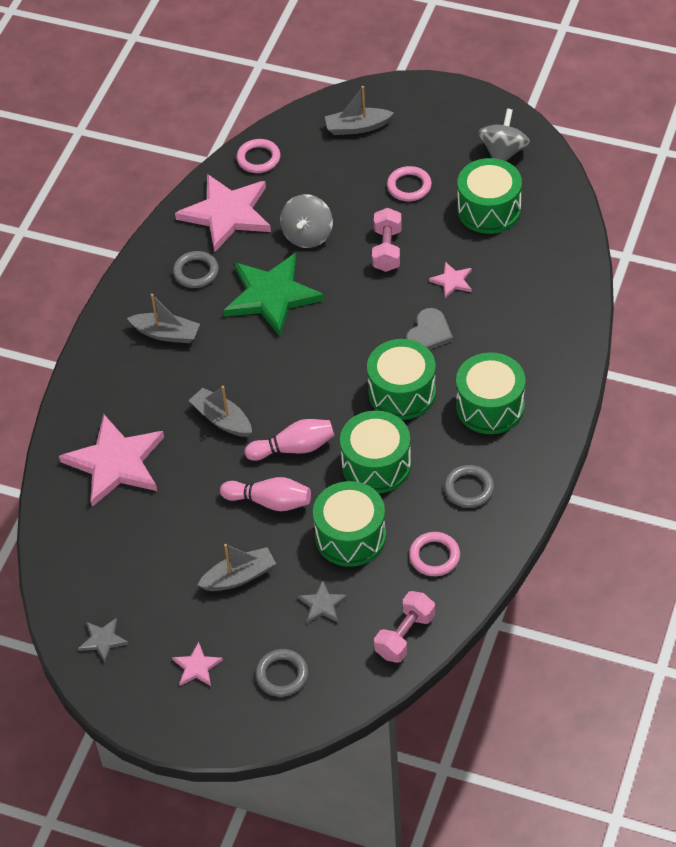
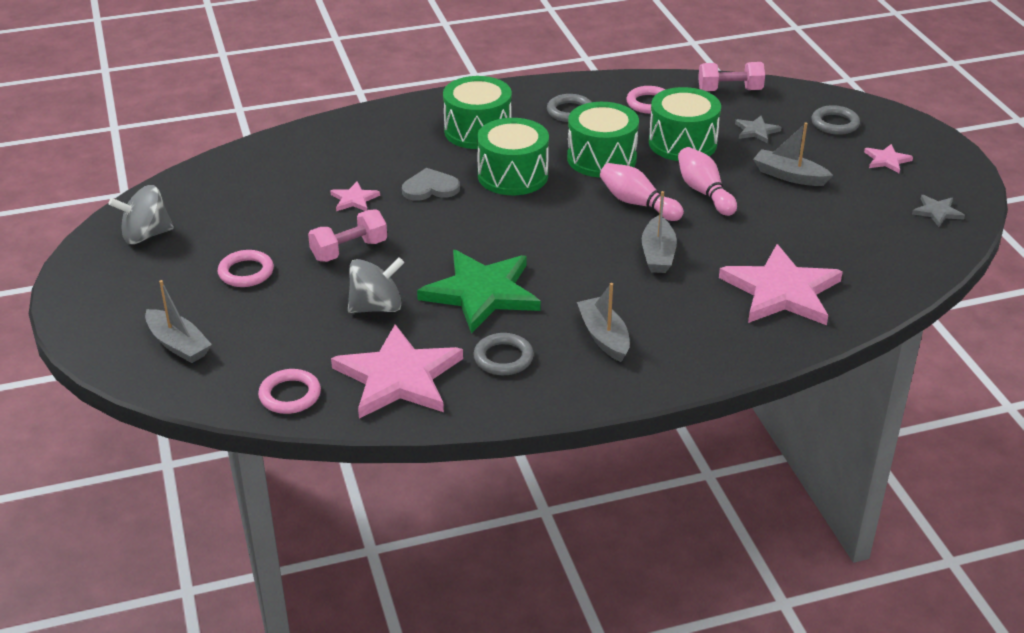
camera: 130 degrees left, 15 degrees down
(489, 210) = (239, 214): green drum -> none

